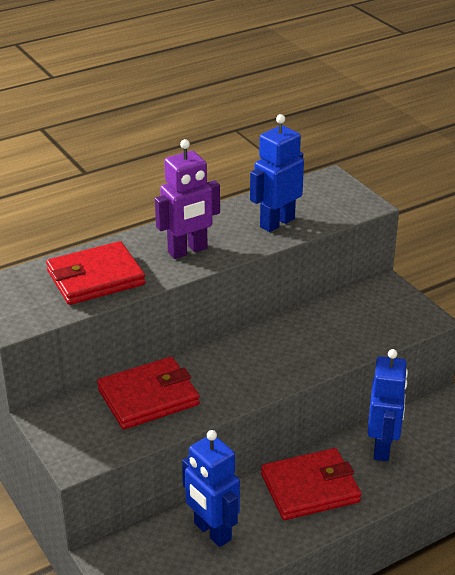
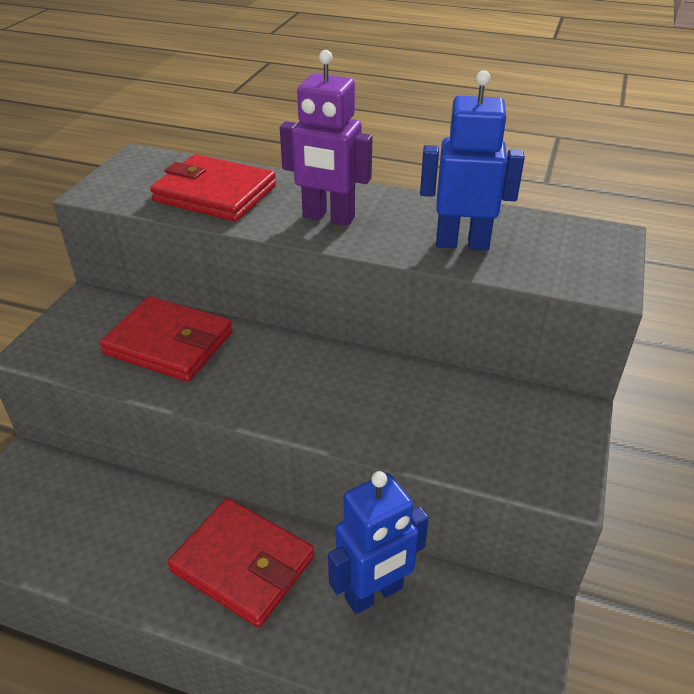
camera: 50 degrees right, 5 degrees up
(212, 532) = (110, 520): blue robot -> none

